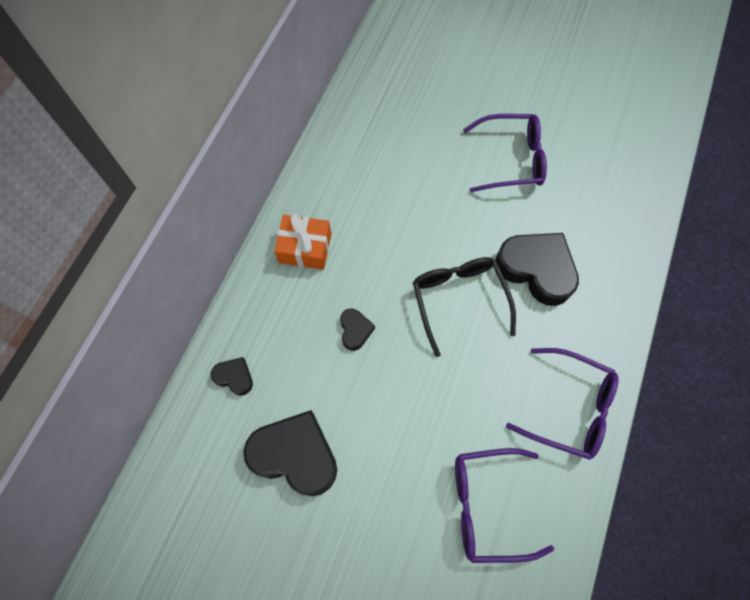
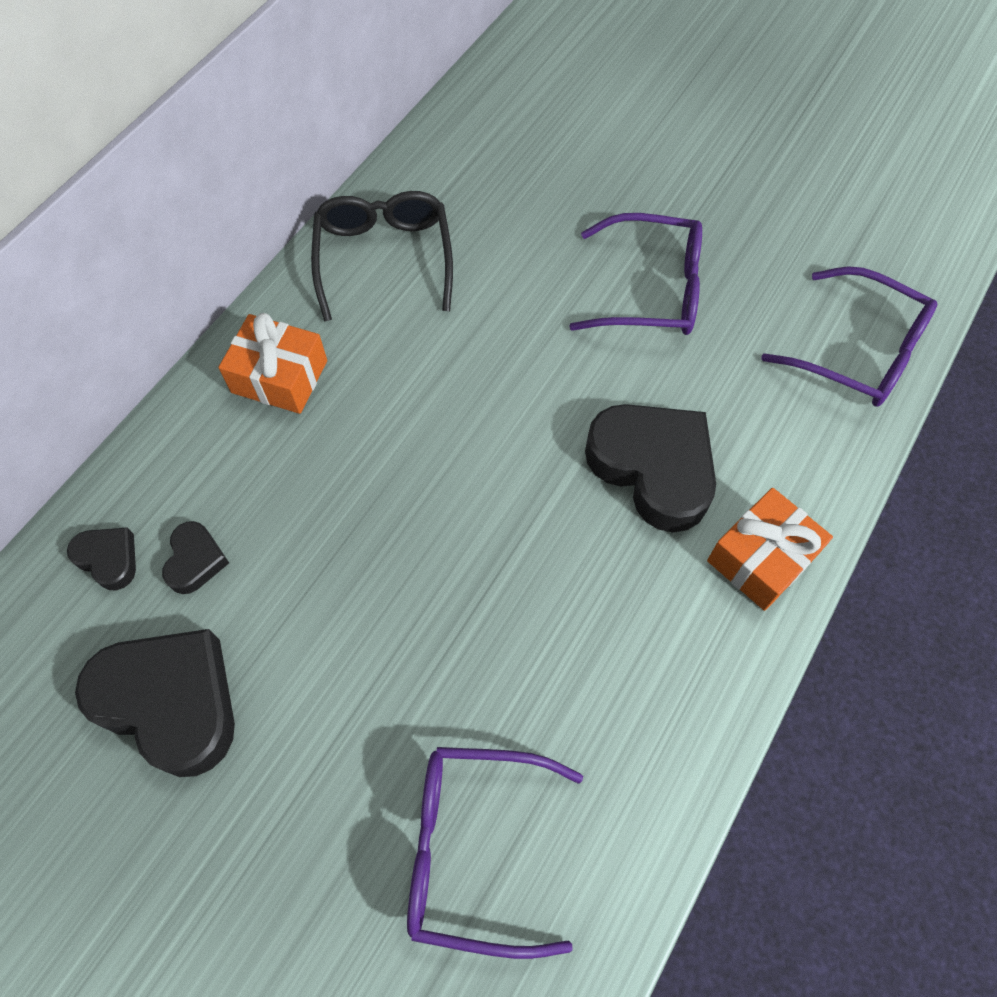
camera: 10 degrees right, 5 degrees down
(355, 330) = (325, 517): black heart -> black heart (195, 560)
(459, 300) = (510, 497): black glasses -> black glasses (384, 258)
(569, 407) = (658, 706): purple glasses -> purple glasses (859, 352)
(608, 312) = (761, 558): none -> orange gift

